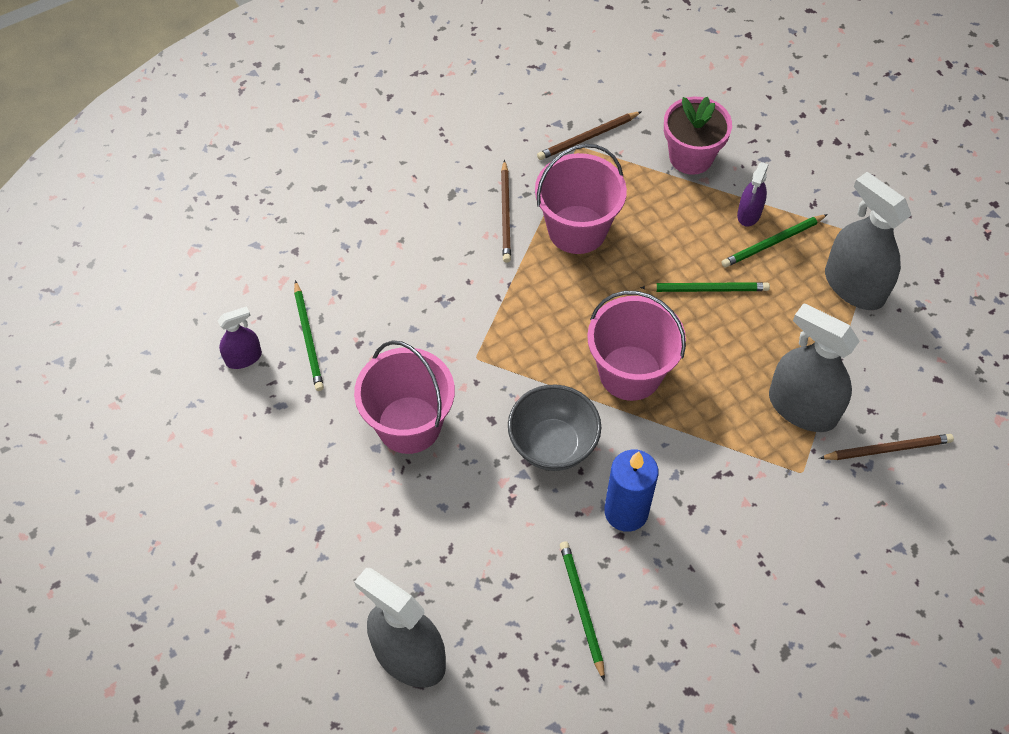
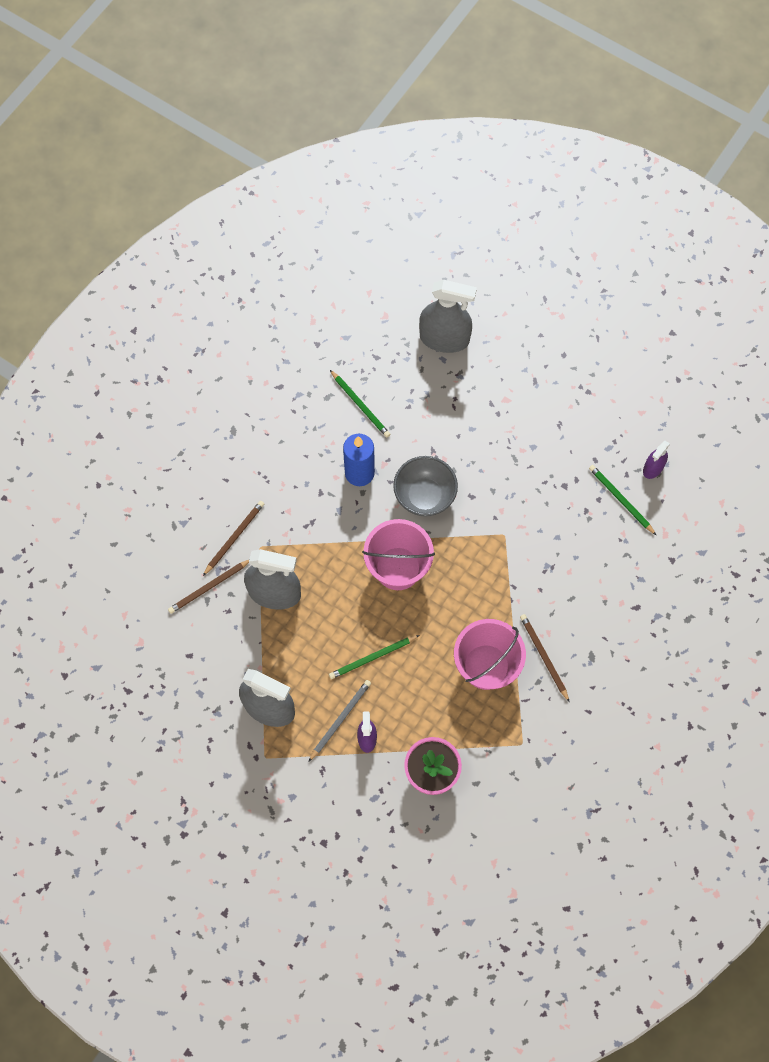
camera: 155 degrees right, 10 degrees up
(409, 425) = (521, 470): pink bucket -> none
(588, 137) = (518, 756): brown pencil -> brown pencil (234, 538)
(773, 242) = (340, 720): green pencil -> grey pencil

